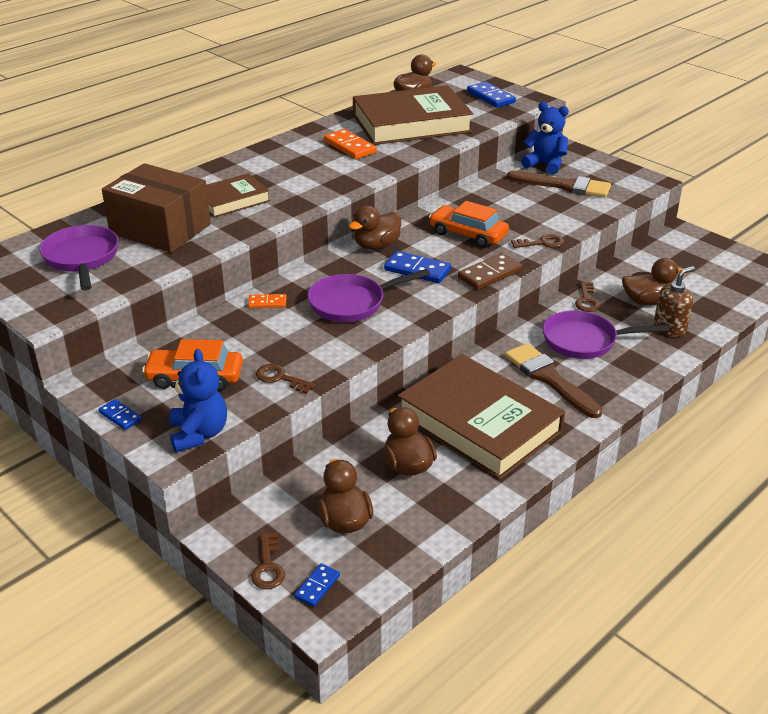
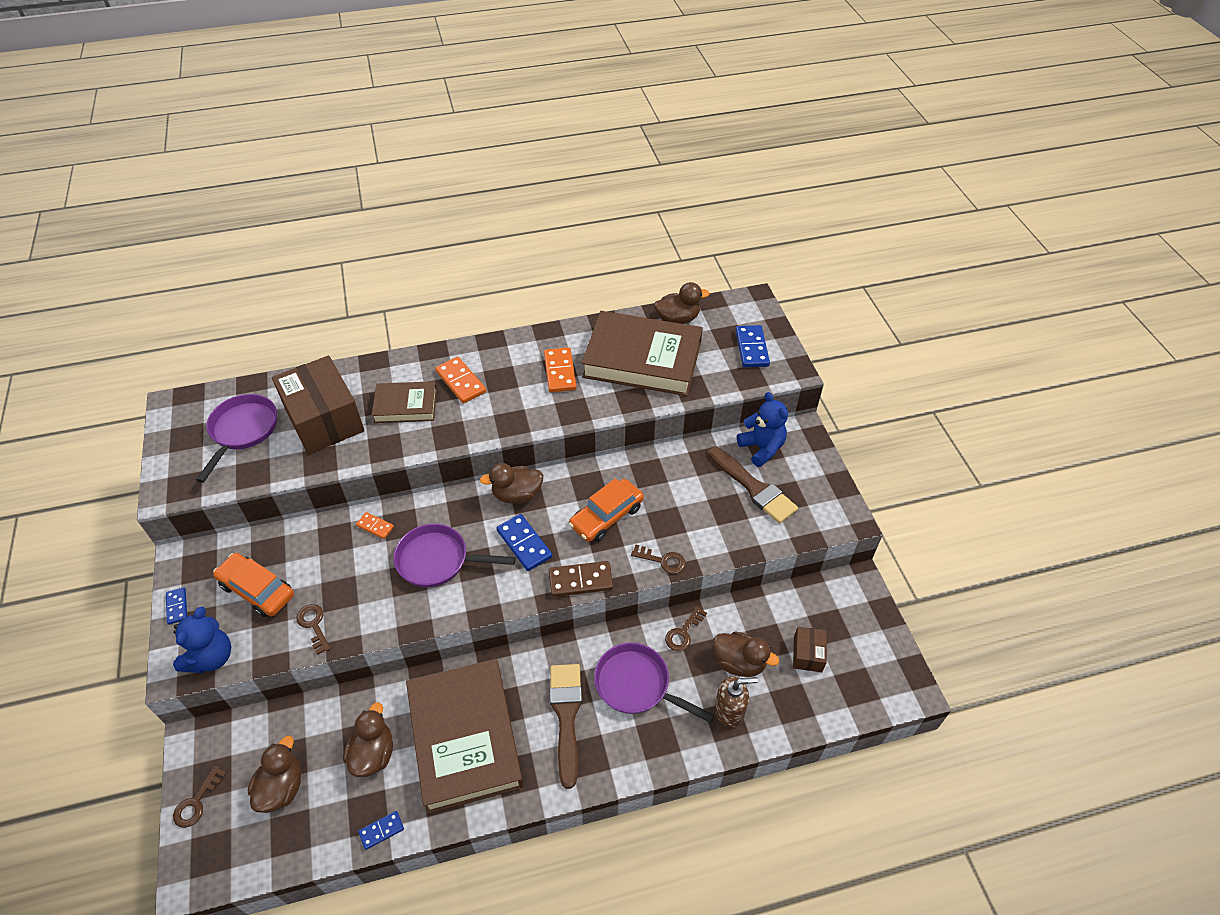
camera: 30 degrees right, 15 degrees up
(267, 174) = (460, 382): none -> orange domino
(317, 586) = (212, 845): blue domino -> blue domino (381, 831)
(468, 234) = (606, 516): orange car -> orange car turned 105 degrees counterclockwise
(690, 279) = (807, 654): none -> brown box

